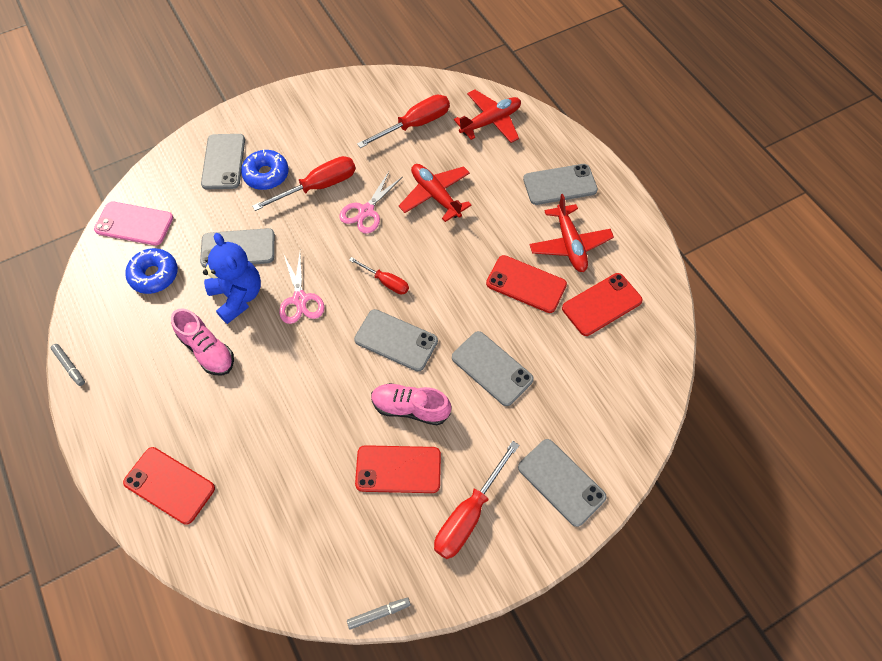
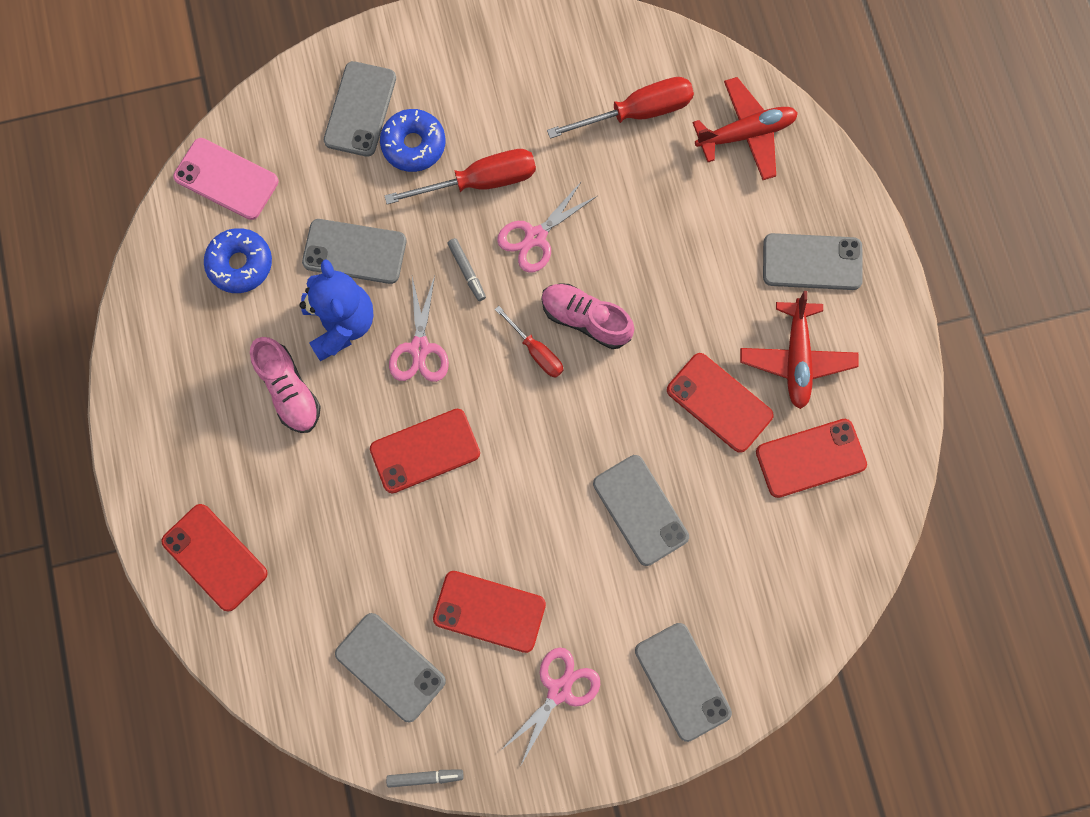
camera: 15 degrees right, 15 degrees up
(70, 366) = (118, 368): grey marker -> grey marker (467, 271)
(320, 367) = (425, 451): none -> red phone
(396, 340) = (529, 438): grey phone -> grey phone (390, 666)
(410, 408) = (523, 536): pink shoe -> pink shoe (585, 319)
(435, 195) = (635, 236): red plane -> none
(469, 514) = (559, 690): red screwdriver -> pink scissors

